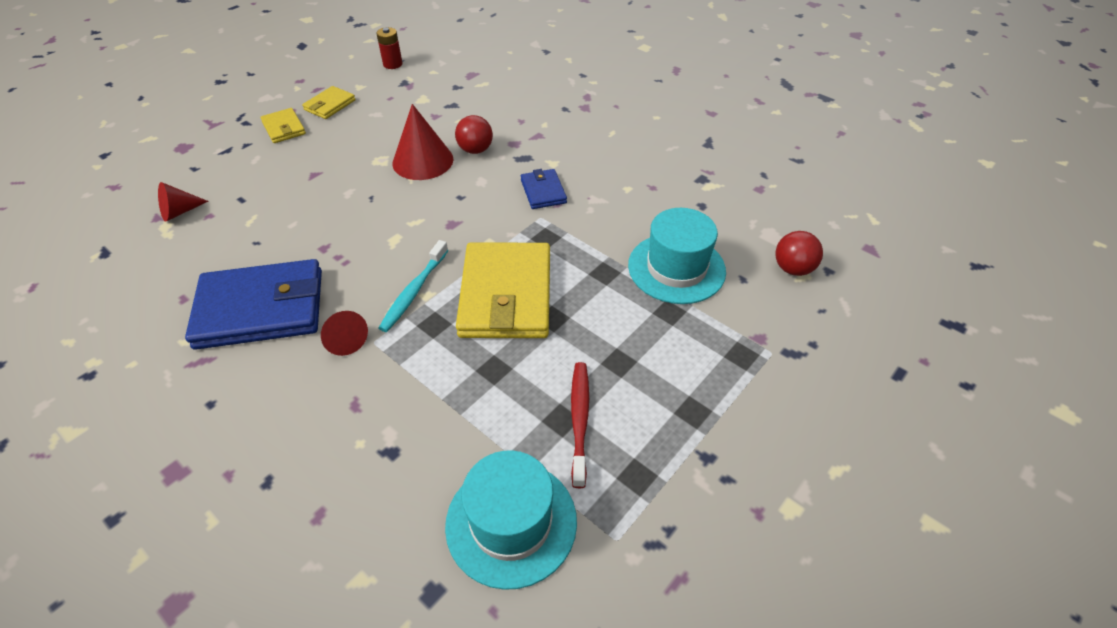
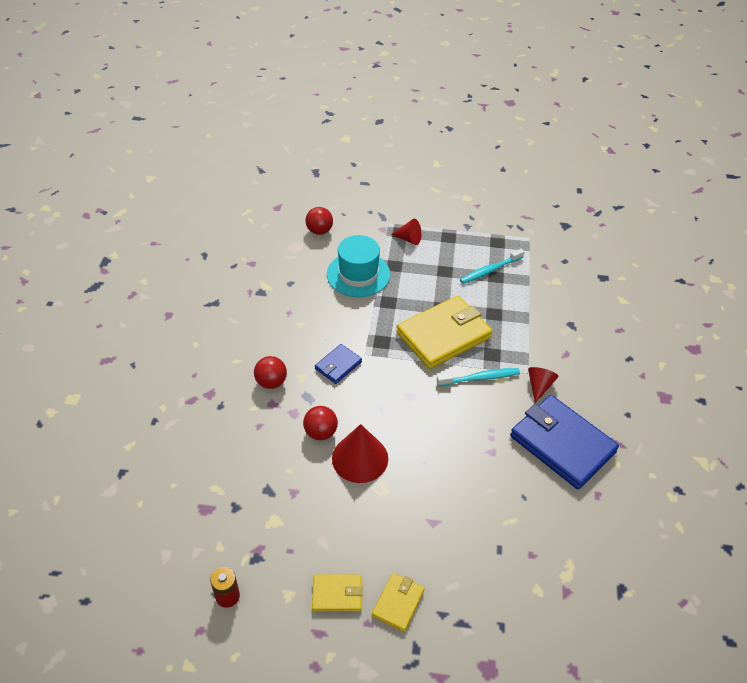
camera: 125 degrees left, 0 degrees up
(179, 212) = (547, 580): red cone -> red cone (409, 239)
(511, 522) = (555, 269): turquoise hat -> none
(564, 143) = (271, 382): none -> red ball
(579, 420) = (490, 270): red toothbrush -> turquoise toothbrush

